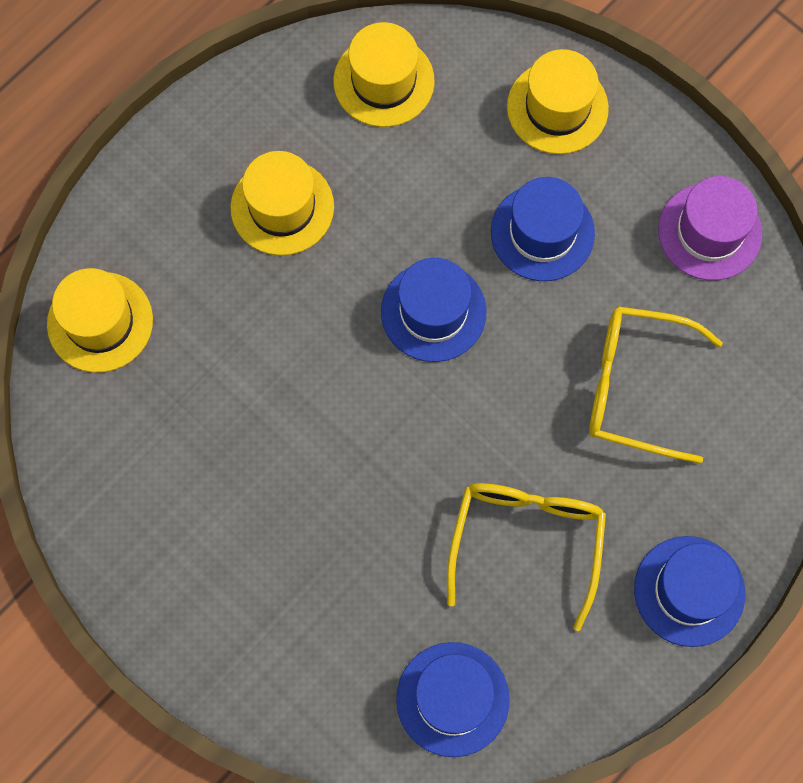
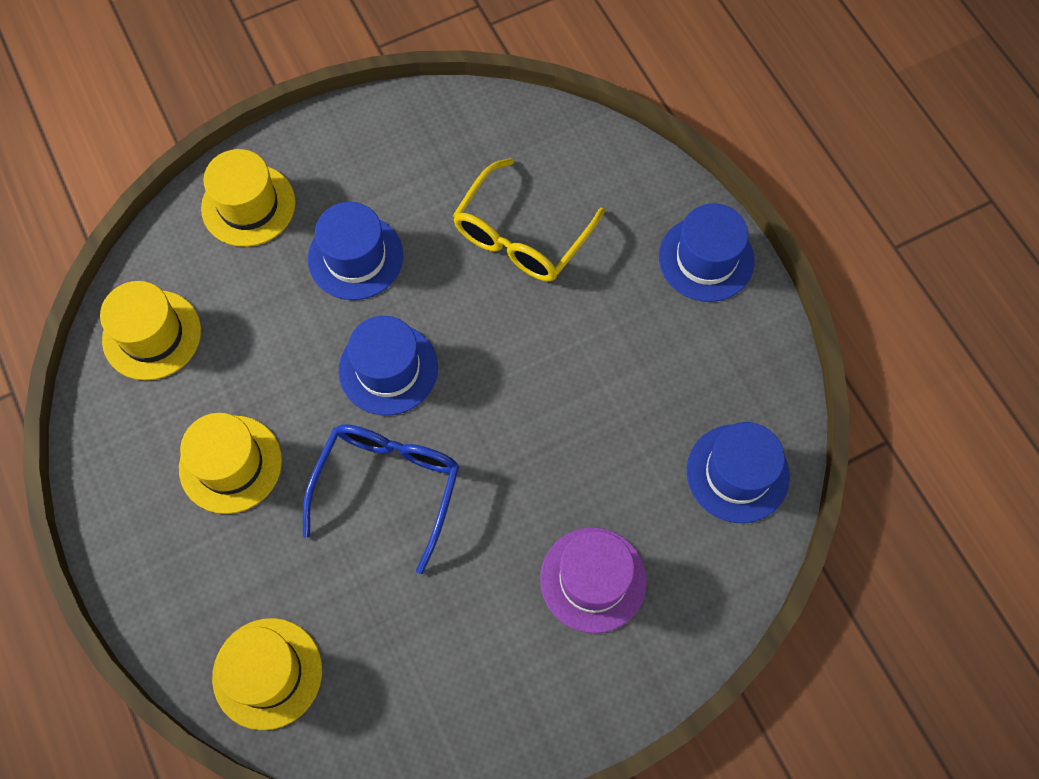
camera: 70 degrees left, 5 degrees down
(310, 359) = (387, 488): none -> blue glasses
(526, 543) = (623, 367): yellow glasses -> none
(709, 232) = (412, 134): purple hat -> purple hat (593, 579)

